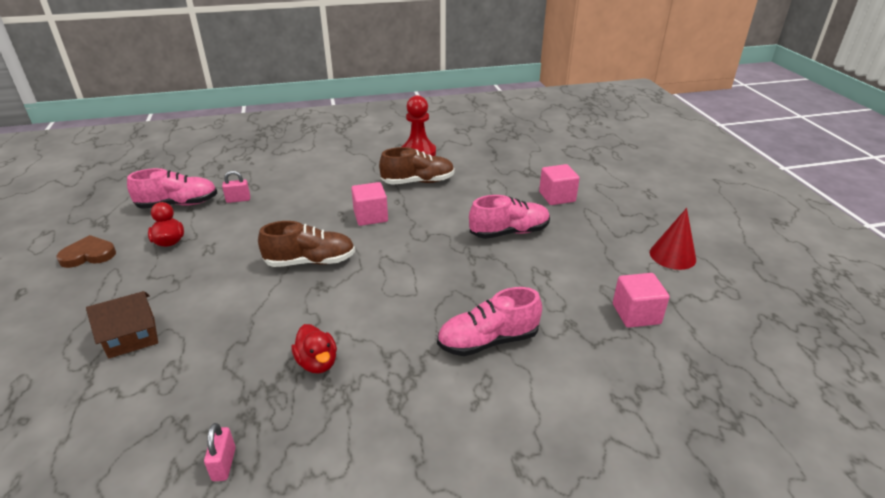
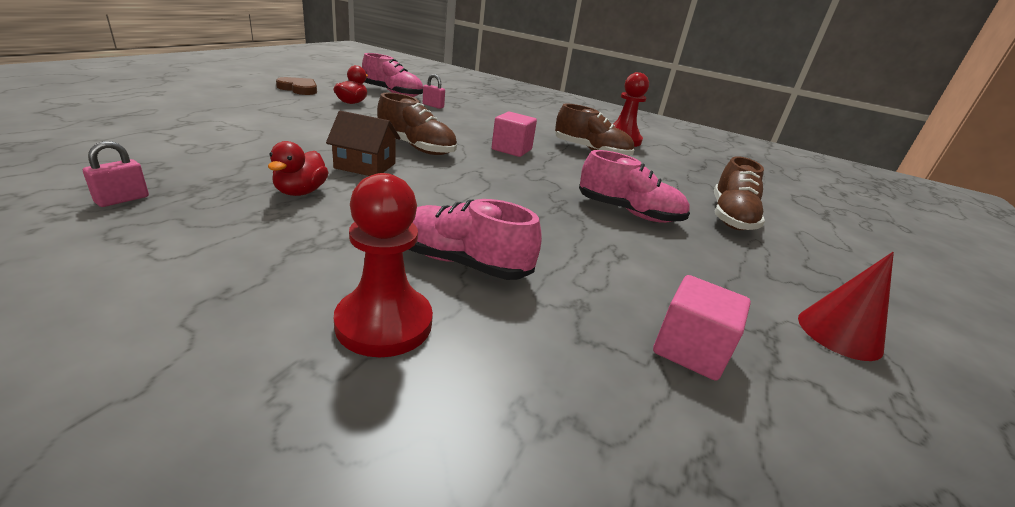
camera: 35 degrees right, 5 degrees down
(132, 337) = (235, 123): brown house -> brown house (365, 166)
(513, 408) = (384, 323): none -> red pawn
(557, 197) = (730, 217): pink cube -> brown shoe

